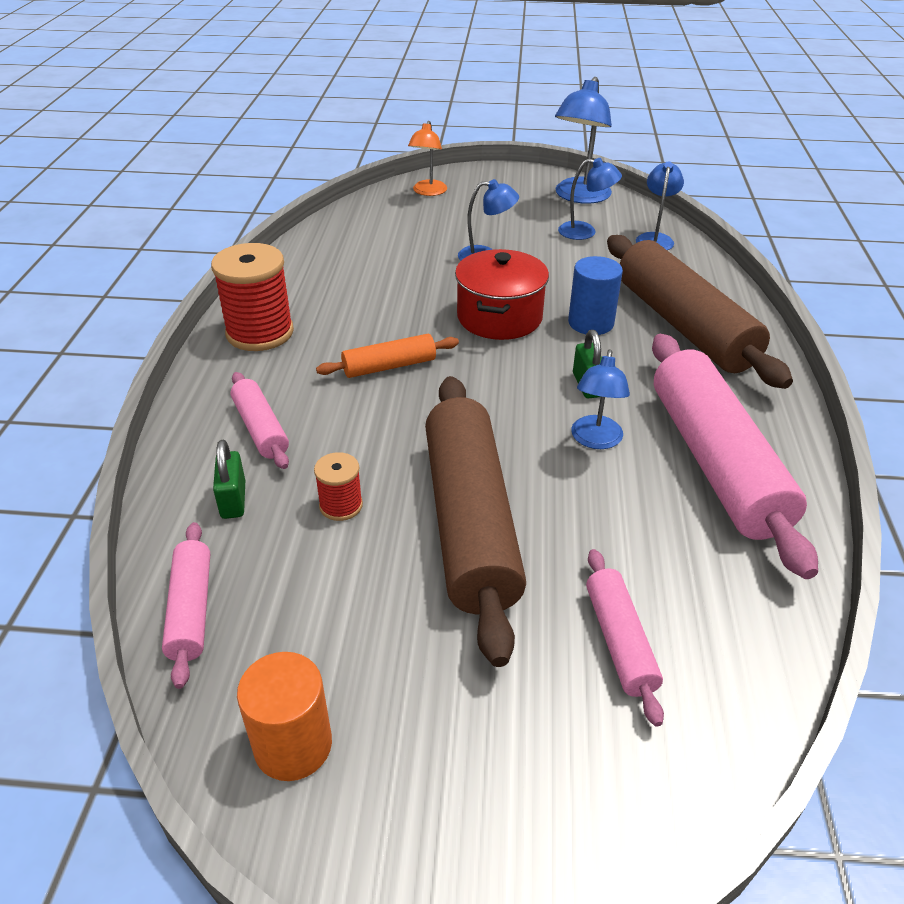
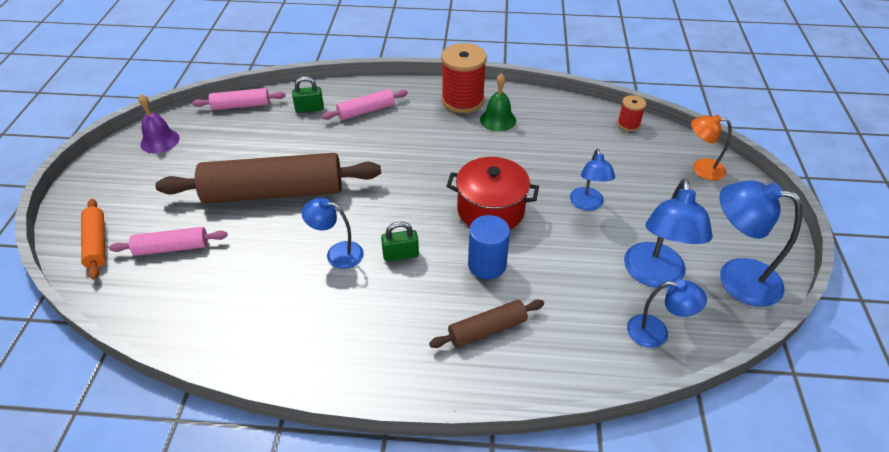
camera: 90 degrees right, 5 degrees up
(293, 745) = (160, 141): orange cylinder -> purple bell
(315, 305) = (498, 120): none -> green bell
(341, 505) = (298, 144): red spool -> red spool (628, 124)
(389, 366) = (425, 156): orange rolling pin -> orange rolling pin (97, 243)
(585, 232) = (654, 276): blue lamp -> blue lamp, size x1.63
(683, 326) = (487, 329): brown rolling pin -> brown rolling pin, size x0.48
(715, 462) = (304, 318): pink rolling pin -> none

